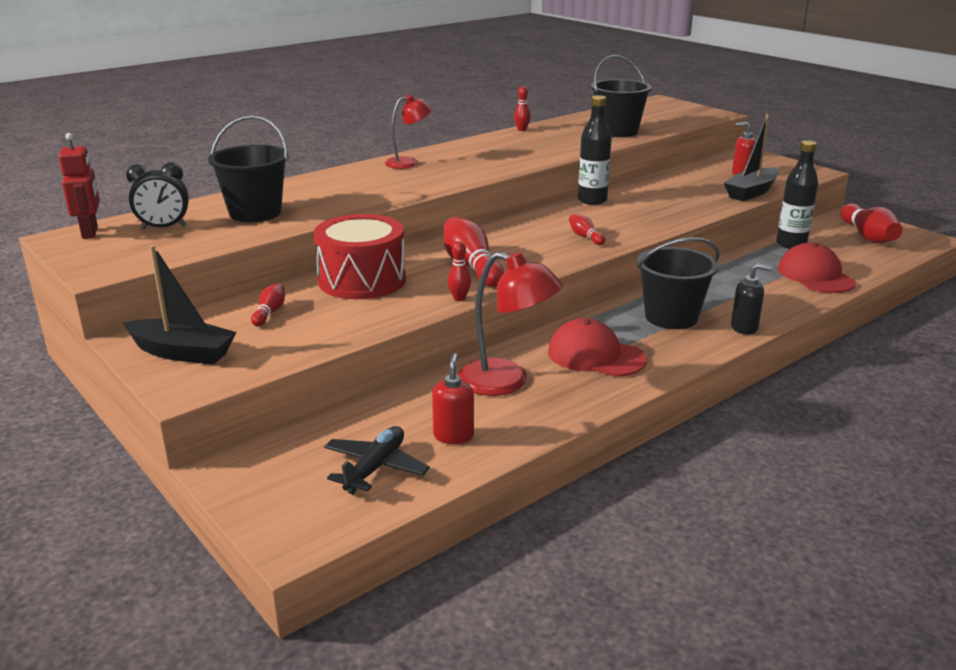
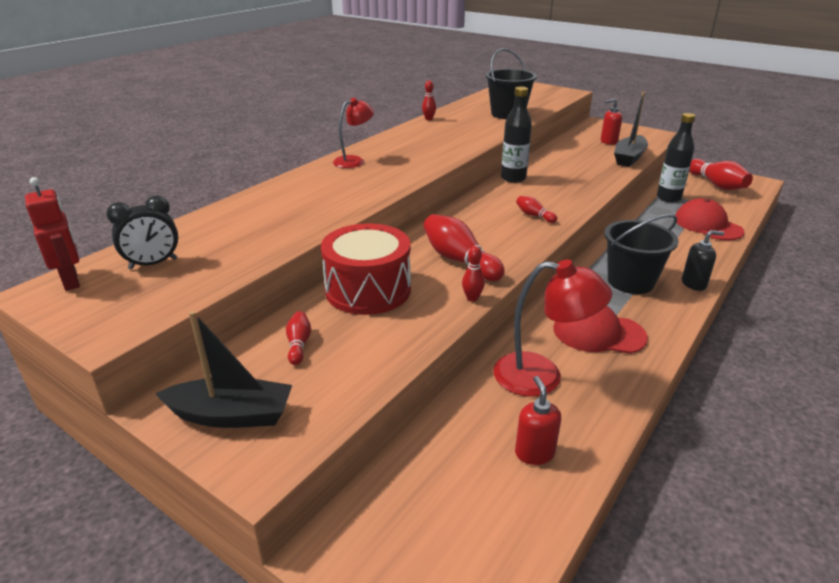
camera: 15 degrees left, 5 degrees up
(255, 213) = (241, 233): black bucket -> none
(375, 468) = (484, 512): black plane -> none

